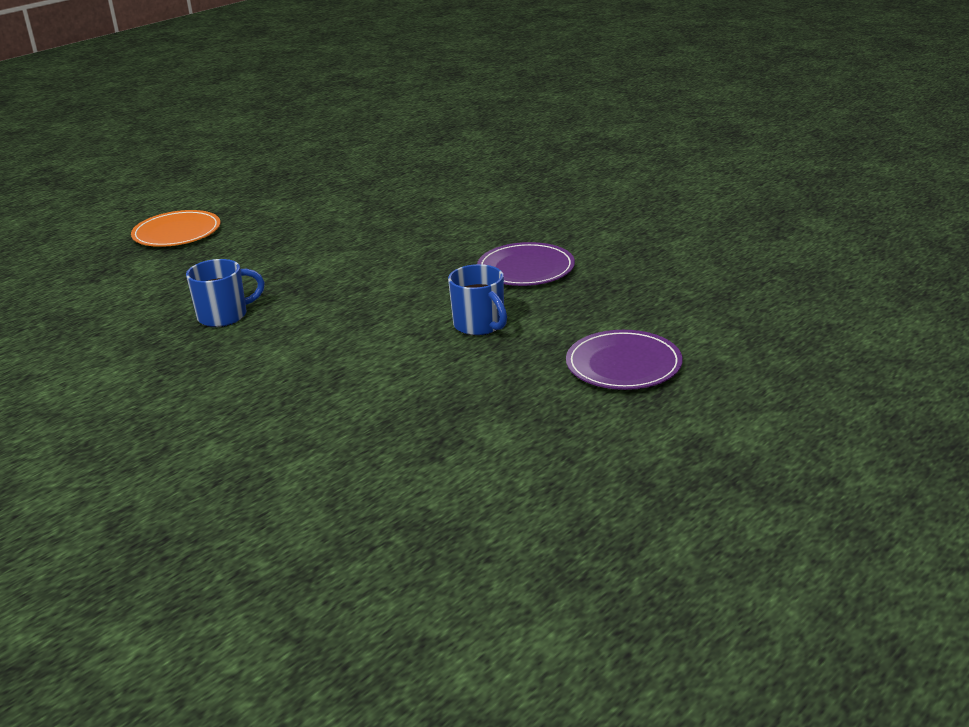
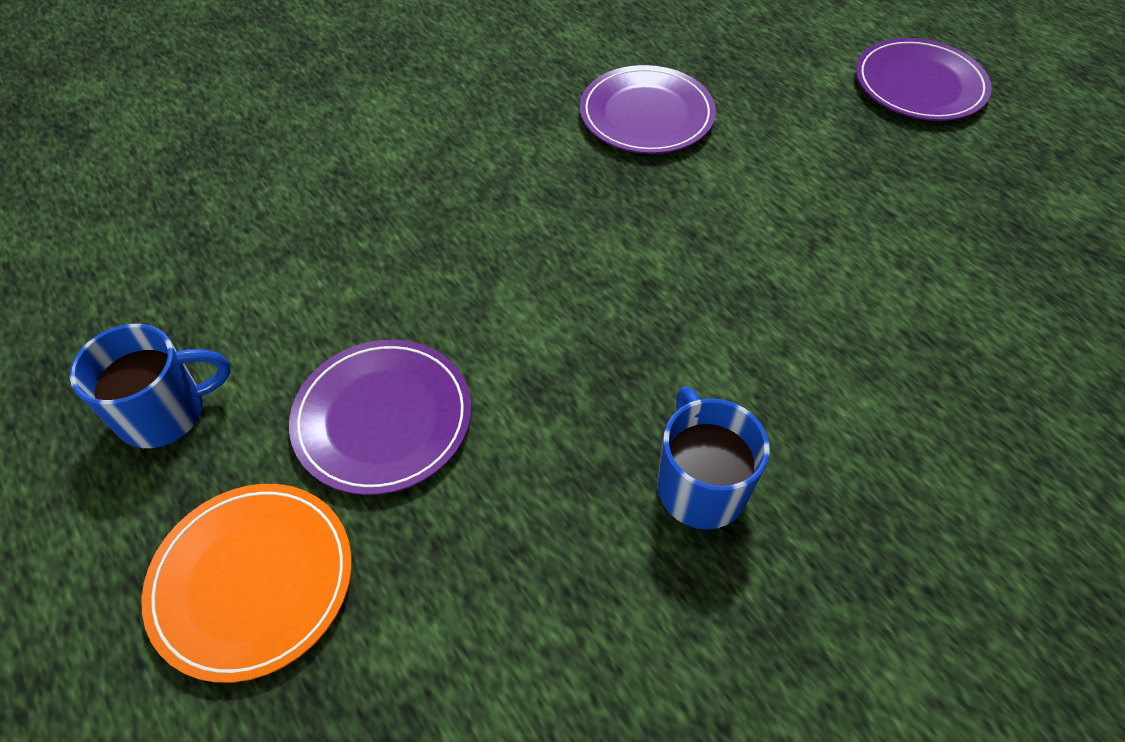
camera: 80 degrees left, 25 degrees up
(261, 240) = (383, 418): none -> purple plate
(480, 325) = (802, 179): blue mug -> blue mug (165, 412)

